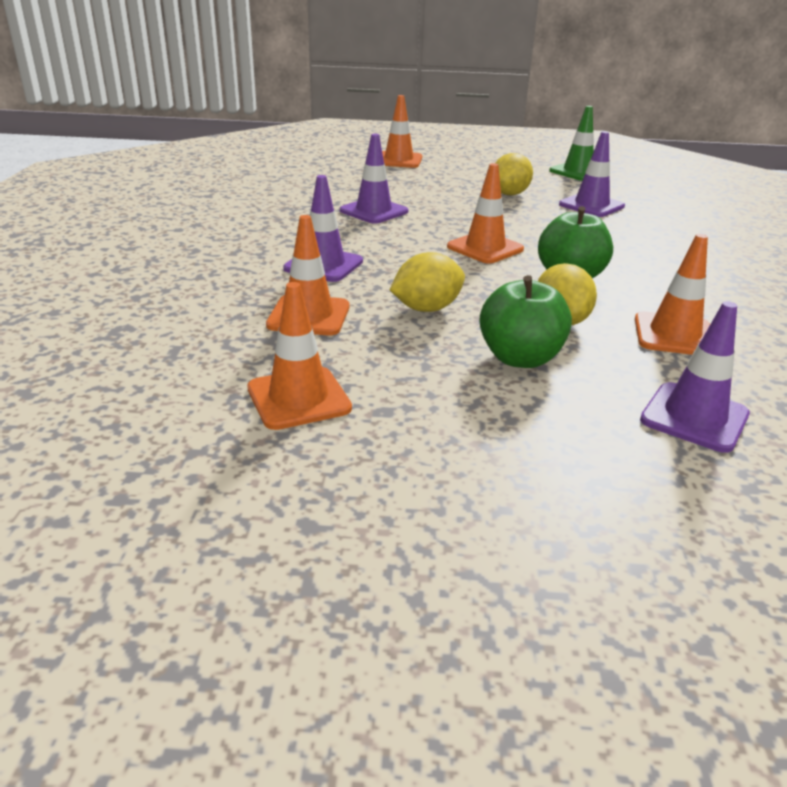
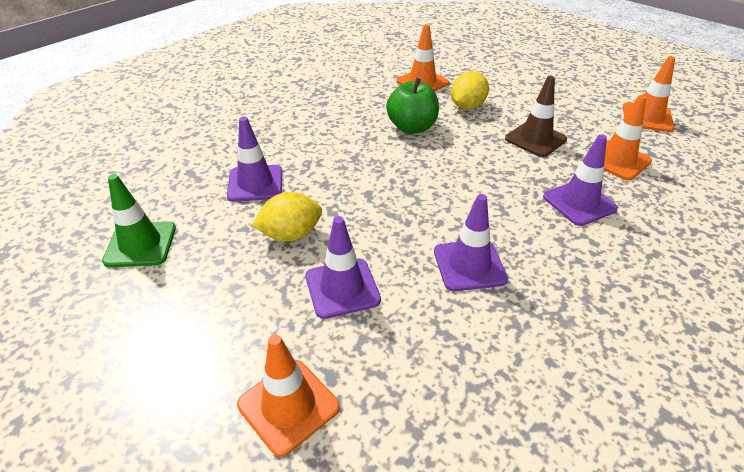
camera: 140 degrees left, 10 degrees up
(426, 308) = (535, 139): yellow lemon -> brown traffic cone
(485, 248) = (430, 171): orange traffic cone -> none
(520, 358) = (517, 98): green apple -> none
(694, 417) = (478, 60): purple traffic cone -> purple traffic cone (342, 288)

